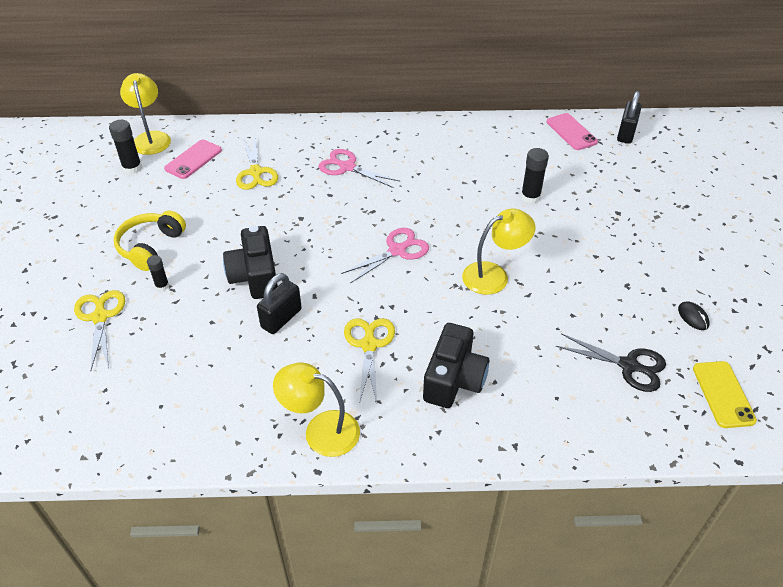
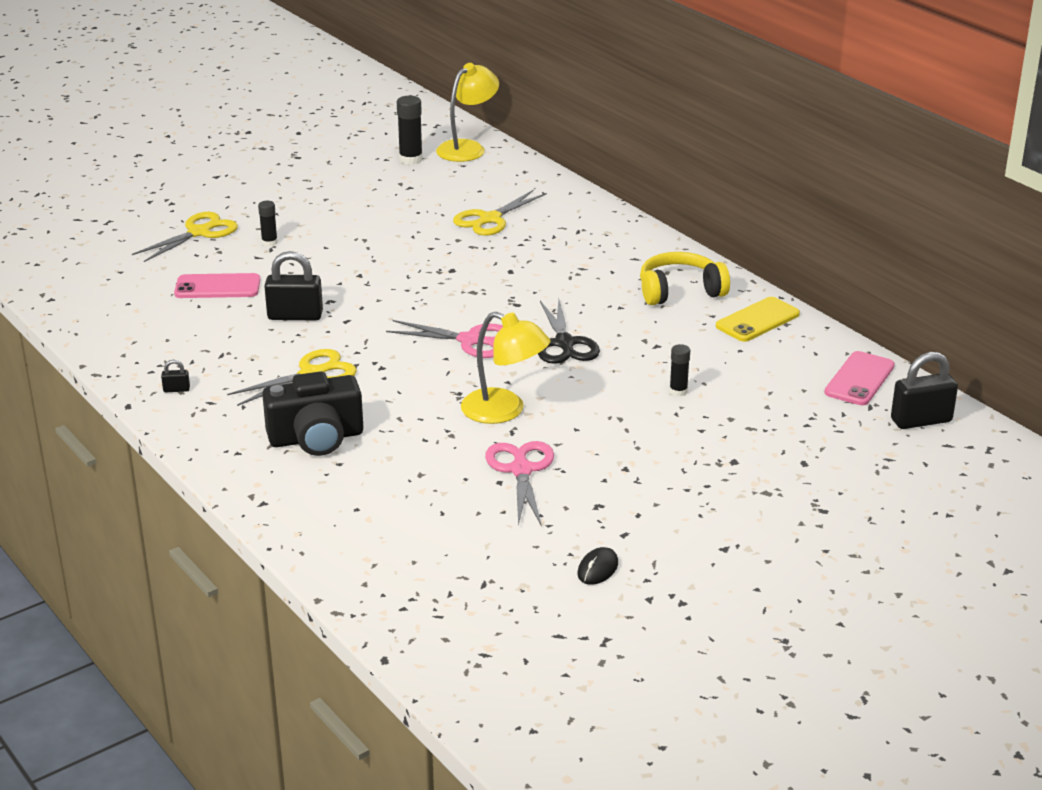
camera: 55 degrees right, 15 degrees down
(150, 247) = (313, 215): yellow headphones -> yellow headphones (680, 291)
(193, 159) = (465, 181): pink phone -> pink phone (217, 287)
(255, 276) = (336, 280): black camera -> none
(321, 430) = (176, 389): yellow lamp -> black padlock
(347, 167) = (570, 263): pink scissors -> pink scissors (521, 470)
(530, 197) = (678, 391): black glue stick -> black glue stick, size x0.62
(628, 365) = (457, 543): black scissors -> black scissors (564, 343)
(723, 394) = (483, 623): yellow phone -> yellow phone (757, 320)

